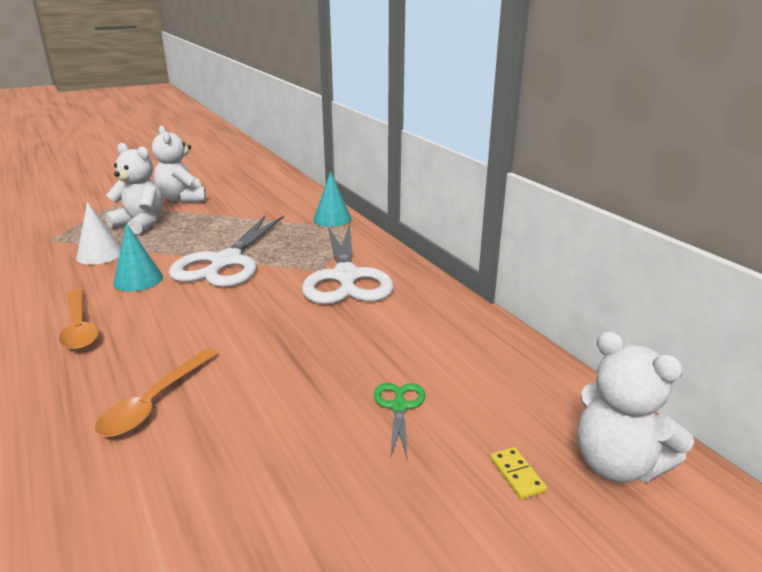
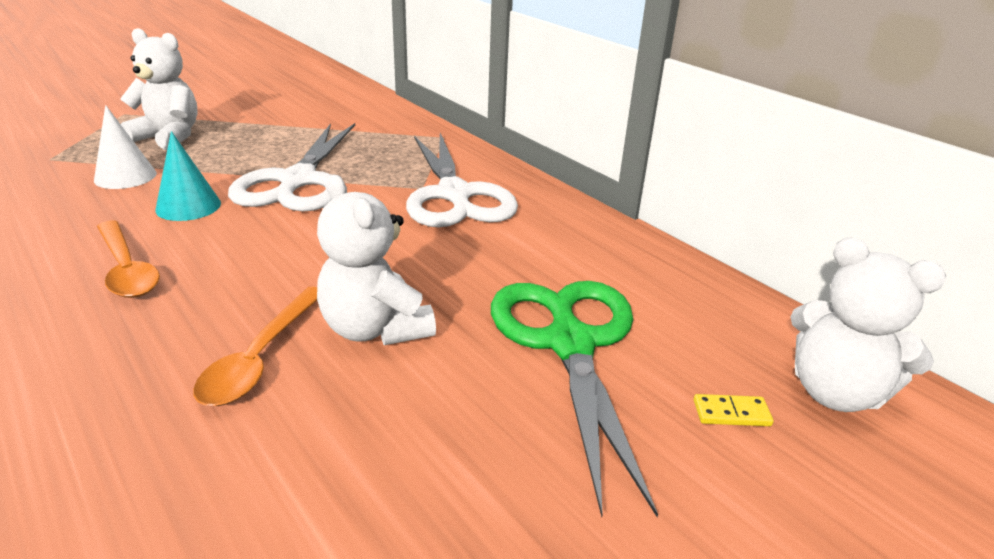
camera: 10 degrees left, 5 degrees up
(182, 199) = (215, 105): white teddy bear -> white teddy bear (375, 329)
(332, 219) = (415, 127): turquoise cone -> none
(399, 407) = (569, 344): green scissors -> green scissors, size x2.33
(517, 475) = (731, 413): yellow domino -> yellow domino turned 60 degrees counterclockwise

